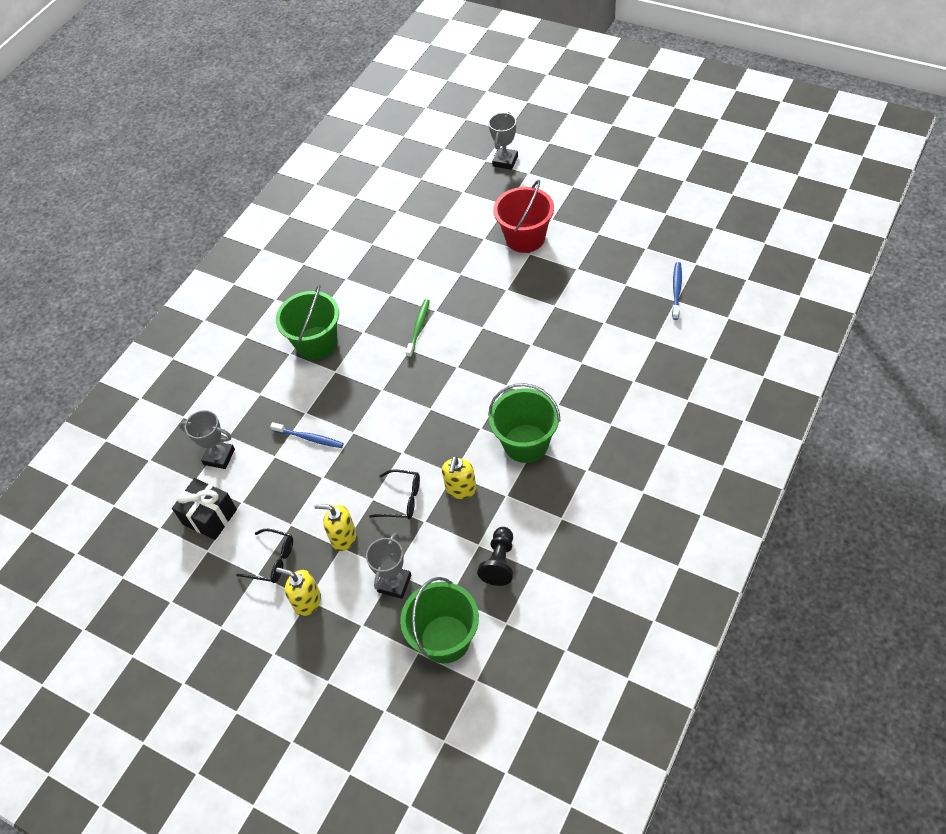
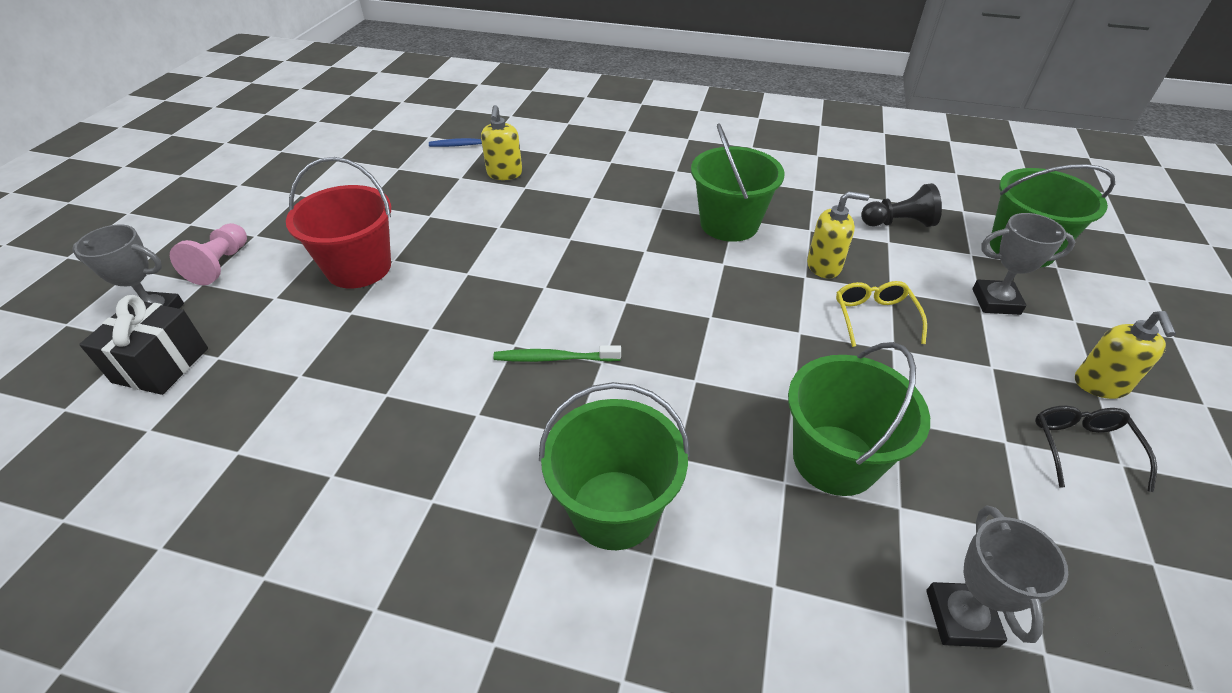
camera: 110 degrees left, 10 degrees down
(210, 517) = (1093, 584): black gift -> black gift (161, 365)
(309, 438) = (834, 459): blue toothbrush -> green bucket
(343, 537) = (975, 367): yellow soap dispenser -> yellow soap dispenser (504, 174)
(402, 499) = (874, 318): black glasses -> yellow glasses
(544, 177) = (221, 264): none -> pink pawn

